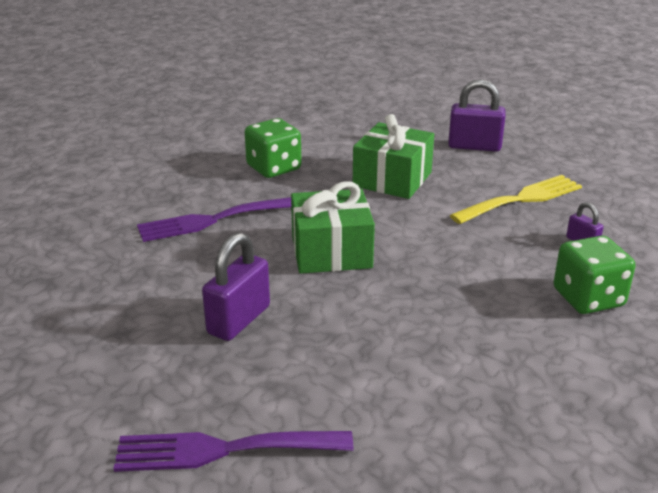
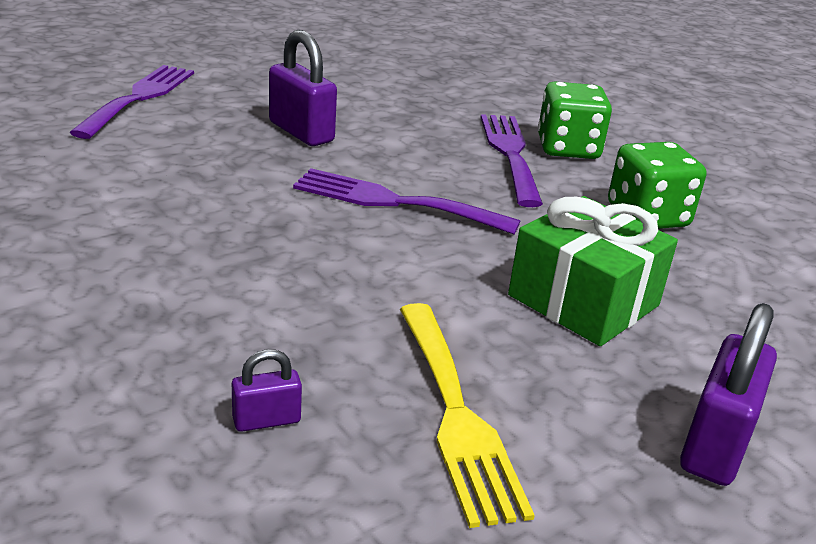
camera: 105 degrees right, 0 degrees up
(331, 252) = (393, 202): green gift -> purple fork
(588, 298) = (123, 351): green dice -> green dice (568, 148)

